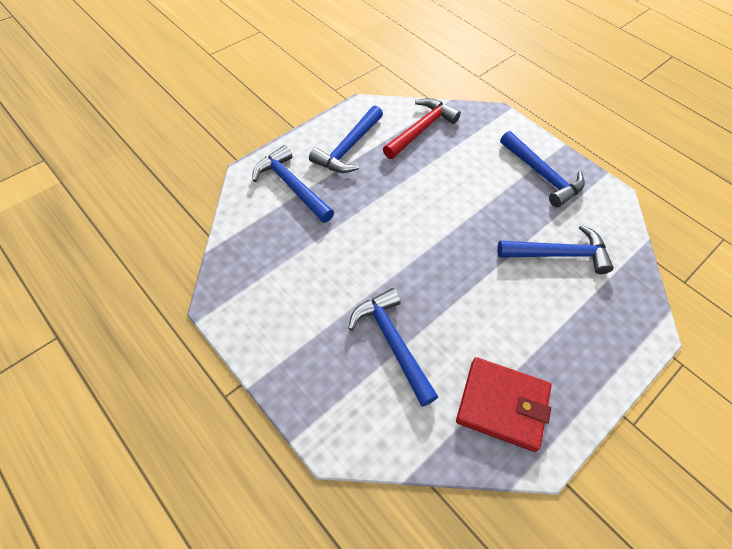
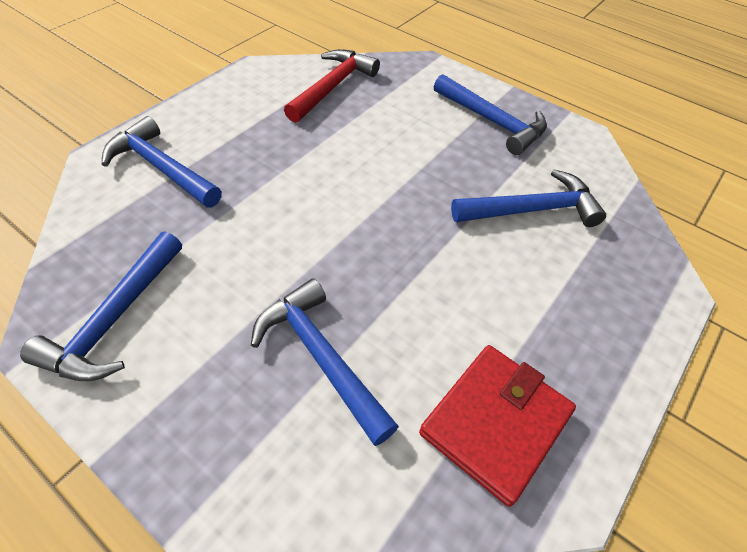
camera: 10 degrees left, 5 degrees down
(348, 148) = (239, 115): blue hammer -> blue hammer (115, 319)
(502, 405) = (495, 423): red wallet -> red wallet turned 60 degrees counterclockwise

